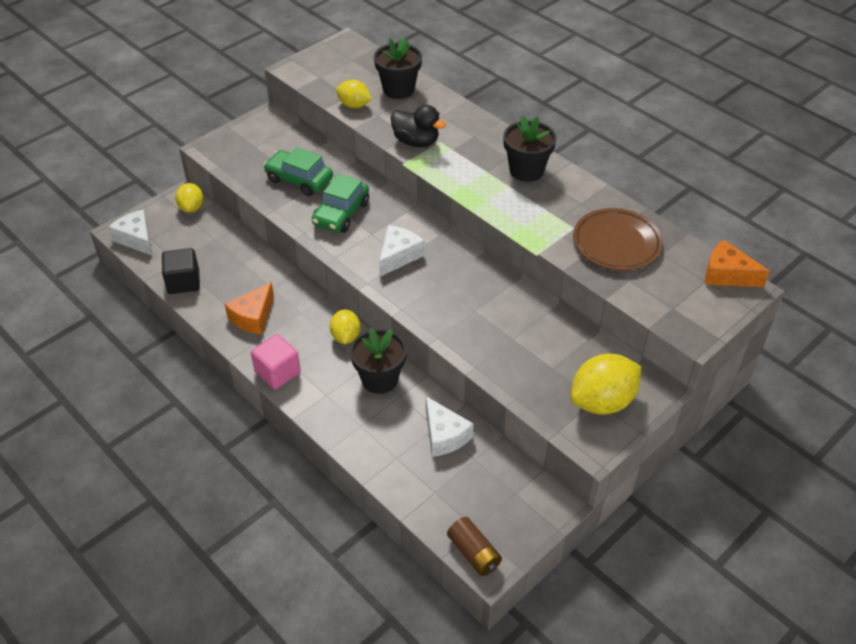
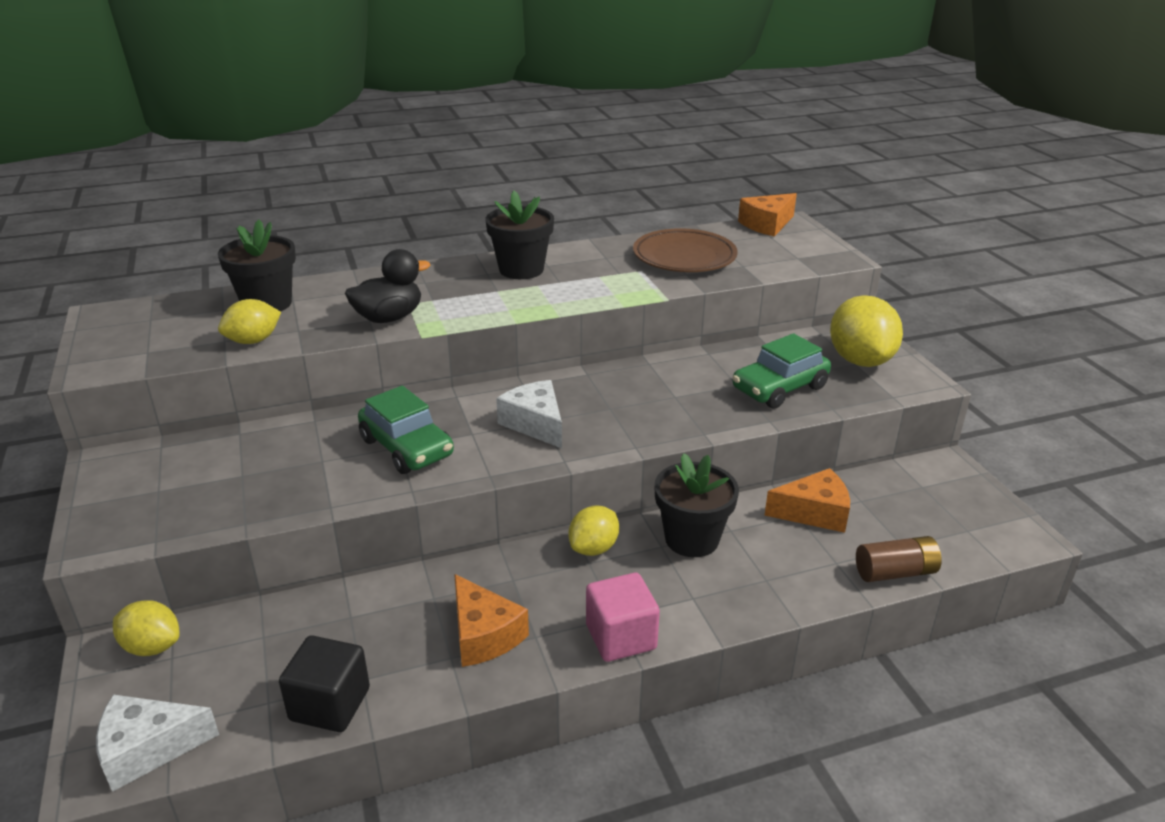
camera: 65 degrees left, 15 degrees down
(299, 180) = (292, 466): green car -> green car (779, 388)
(345, 336) = (593, 548): yellow lemon -> yellow lemon turned 75 degrees counterclockwise
(444, 435) = (814, 512): white cheese -> orange cheese
(474, 553) = (1005, 542): brown battery -> brown battery (895, 572)

